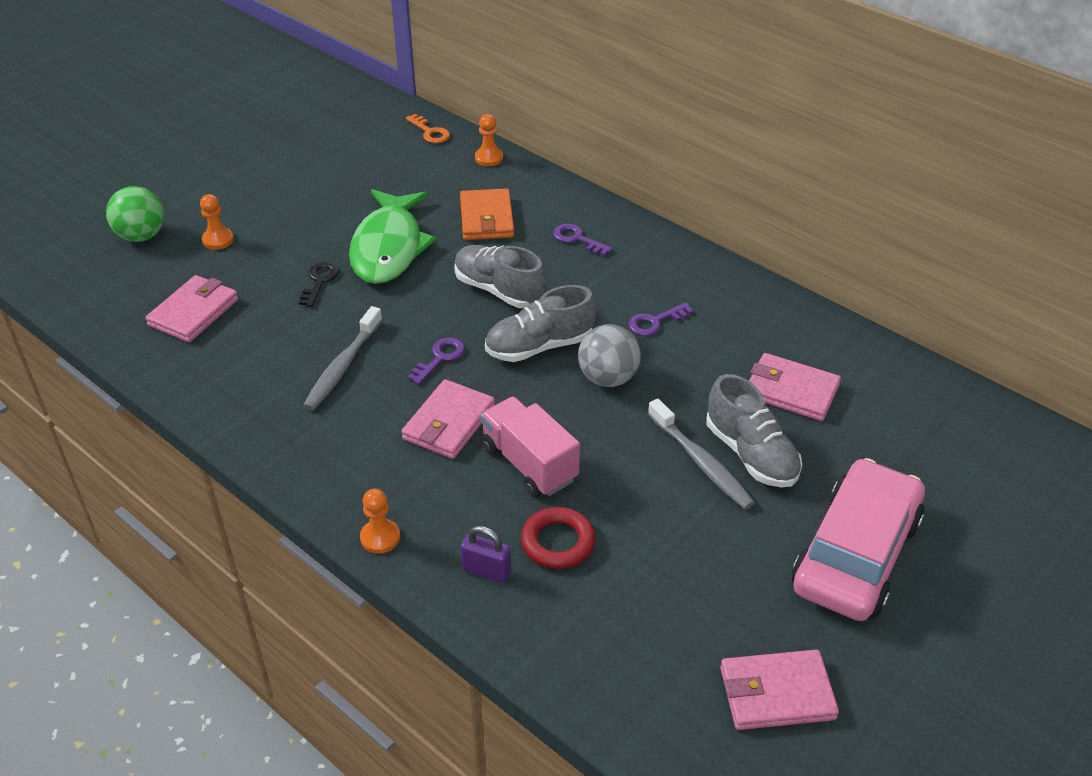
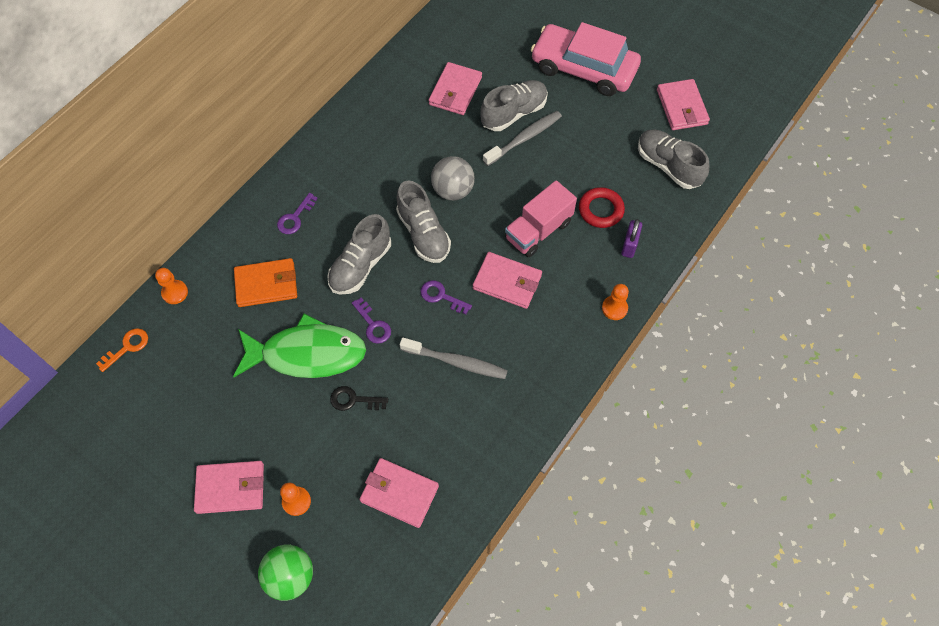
camera: 95 degrees left, 20 degrees up
(251, 198) = (231, 488): none -> pink wallet
(640, 649) = (668, 166): none -> grey shoe
(655, 322) = (392, 164): purple key -> purple key (373, 325)

